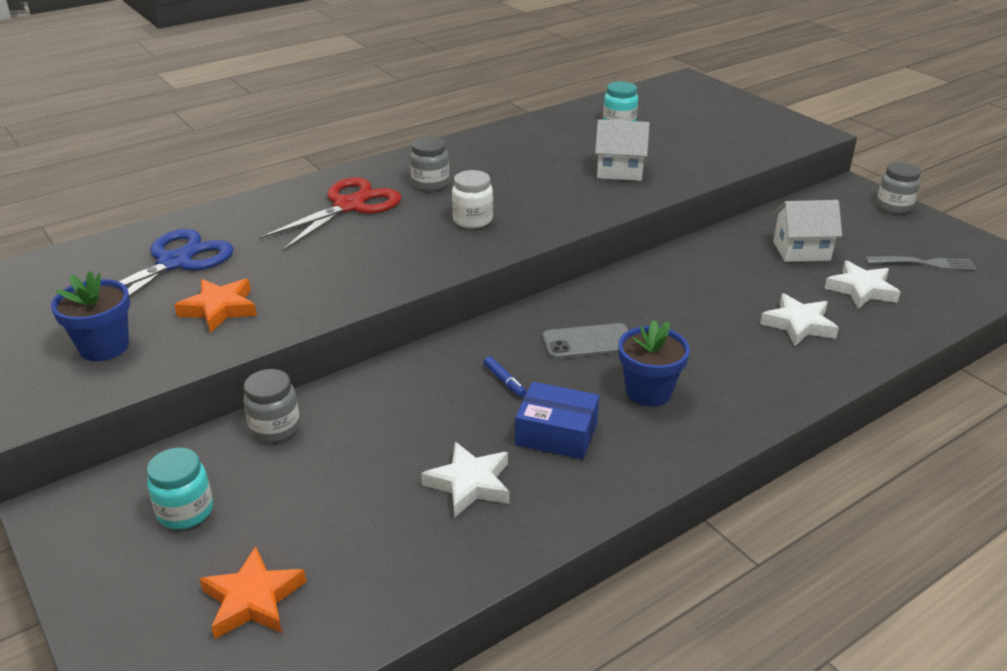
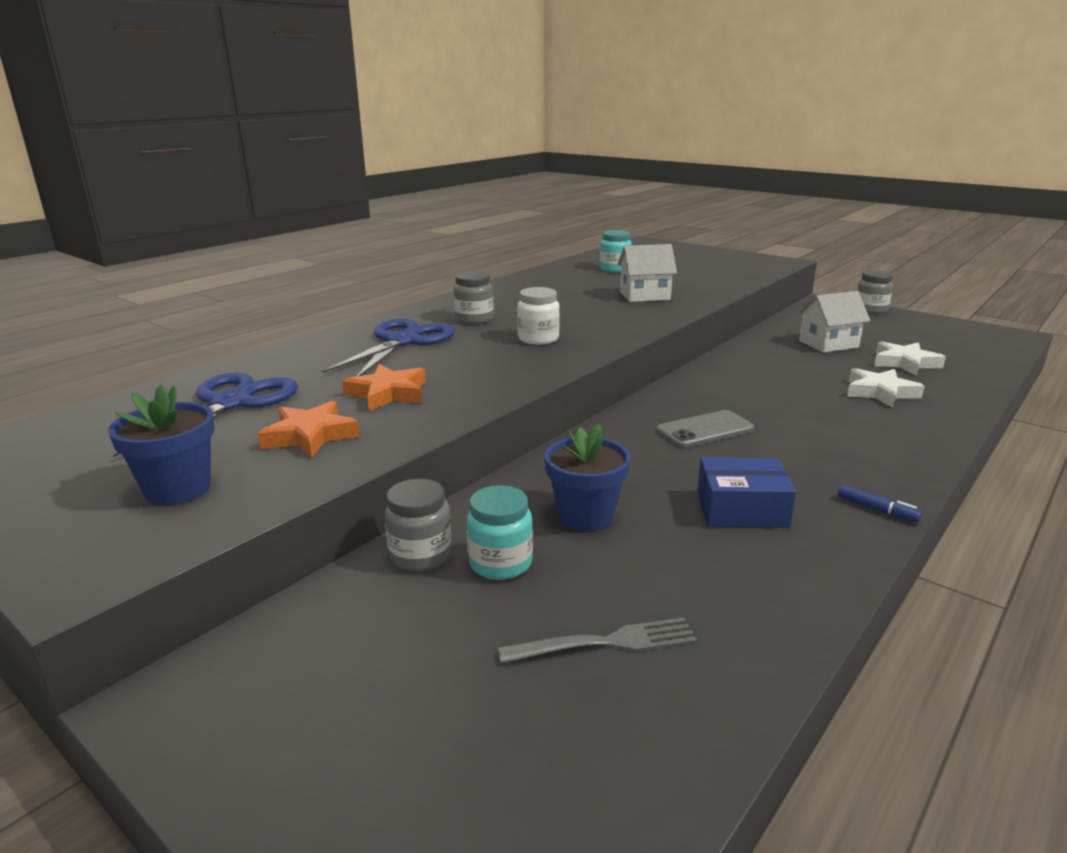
camera: 15 degrees left, 10 degrees down
(185, 511) = (354, 668): turquoise jar -> turquoise jar (500, 563)
(253, 599) = (512, 761): orange star -> orange star (388, 393)
(349, 206) = (402, 341): red scissors -> blue scissors
(469, 484) = (689, 572): white star -> none
(504, 381) = (649, 472): blue marker -> blue marker (877, 509)
(648, 391) = (799, 460): blue flower pot -> blue flower pot (585, 515)
(924, 263) = (934, 341): grey fork -> grey fork (605, 643)

